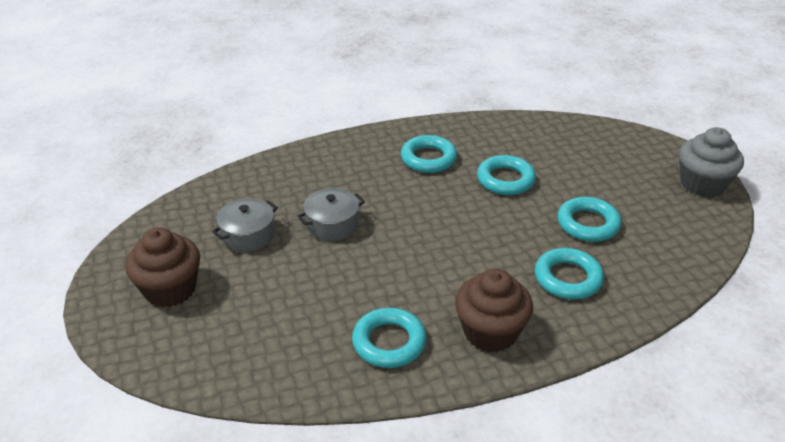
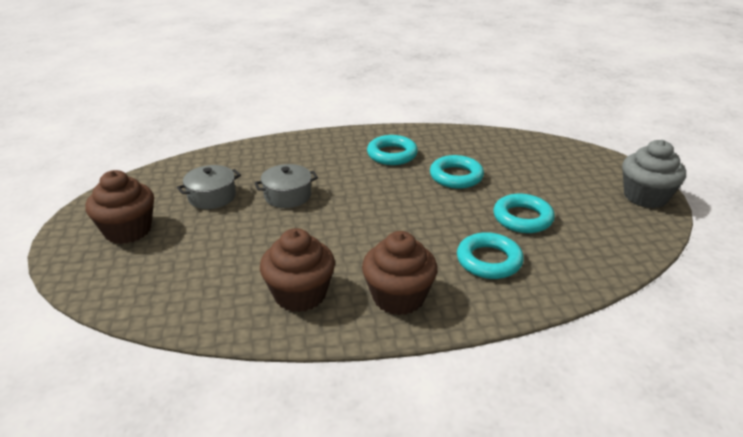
camera: 10 degrees right, 5 degrees down
(389, 342) = (300, 294): turquoise ring -> brown cupcake

